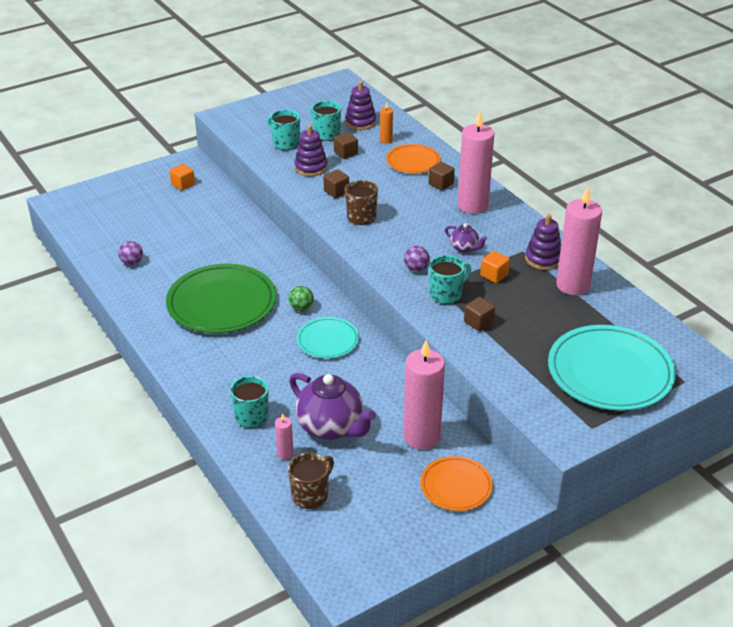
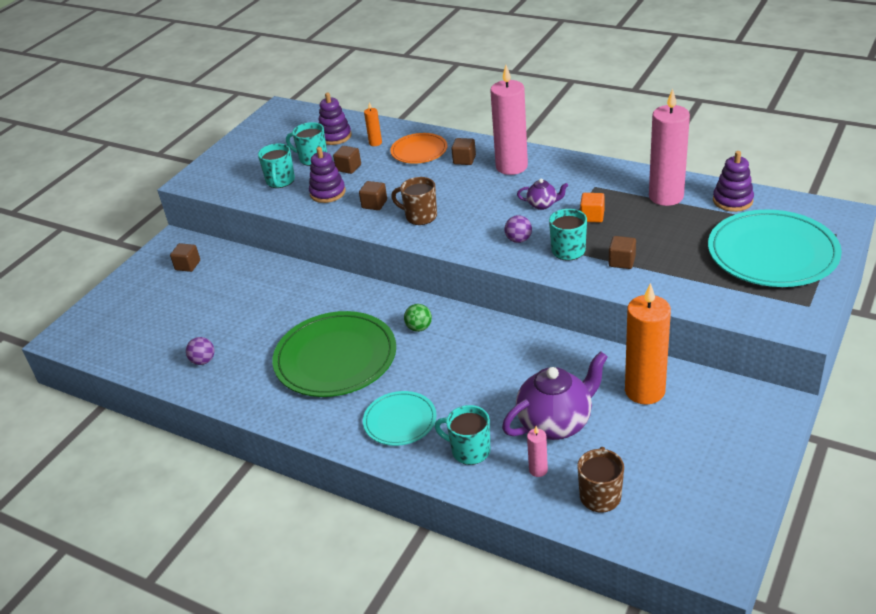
camera: 25 degrees left, 0 degrees up
(183, 184) = (188, 265): orange cube -> brown cube
(285, 143) = (280, 181): turquoise mug -> turquoise mug turned 105 degrees counterclockwise
(327, 340) = (473, 346): turquoise plate -> turquoise plate (400, 421)
(331, 427) = (556, 423): purple teapot -> purple teapot turned 45 degrees counterclockwise
(421, 437) = (644, 391): pink candle -> orange candle
(456, 486) = (718, 419): orange plate -> none
(543, 259) = (618, 186): purple stacking toy -> purple stacking toy (732, 201)

